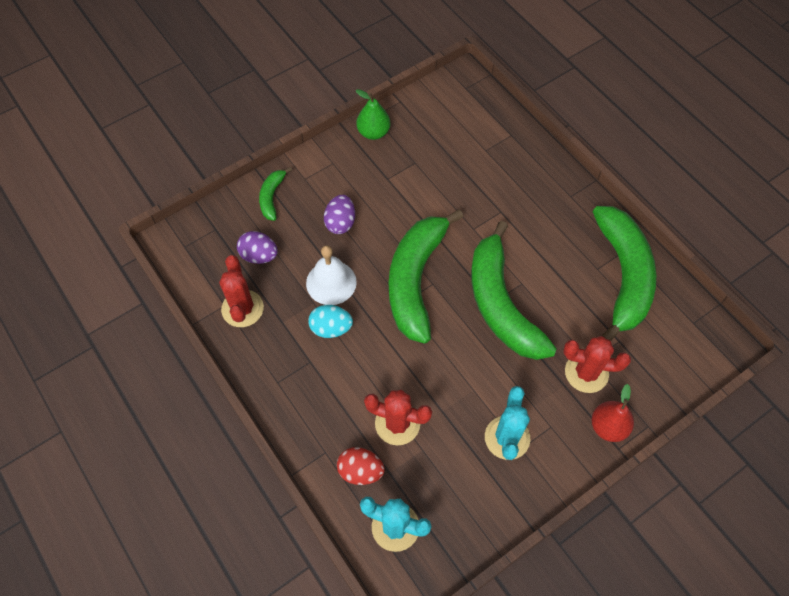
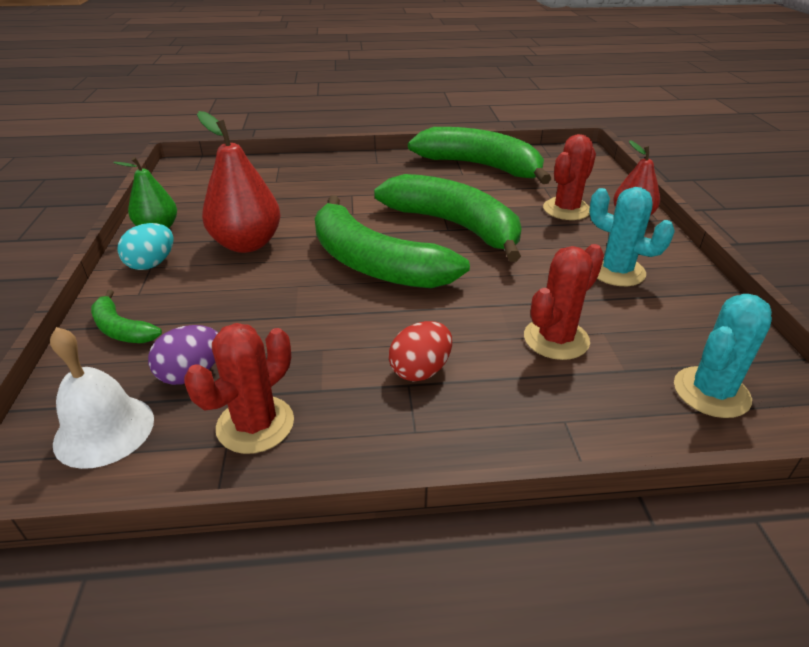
camera: 60 degrees left, 25 degrees down
(242, 308) = (255, 424): red cactus -> red cactus turned 75 degrees counterclockwise
(331, 282) = (309, 323): white bell -> white bell (104, 430)
(331, 328) = (375, 346): turquoise egg -> turquoise egg (152, 264)
(340, 223) = (237, 288): purple egg -> none
(360, 471) = (612, 395): red egg -> red egg (420, 370)
(389, 194) = (247, 244): none -> red pear
(501, 304) = (454, 226): green banana -> green banana turned 150 degrees counterclockwise

